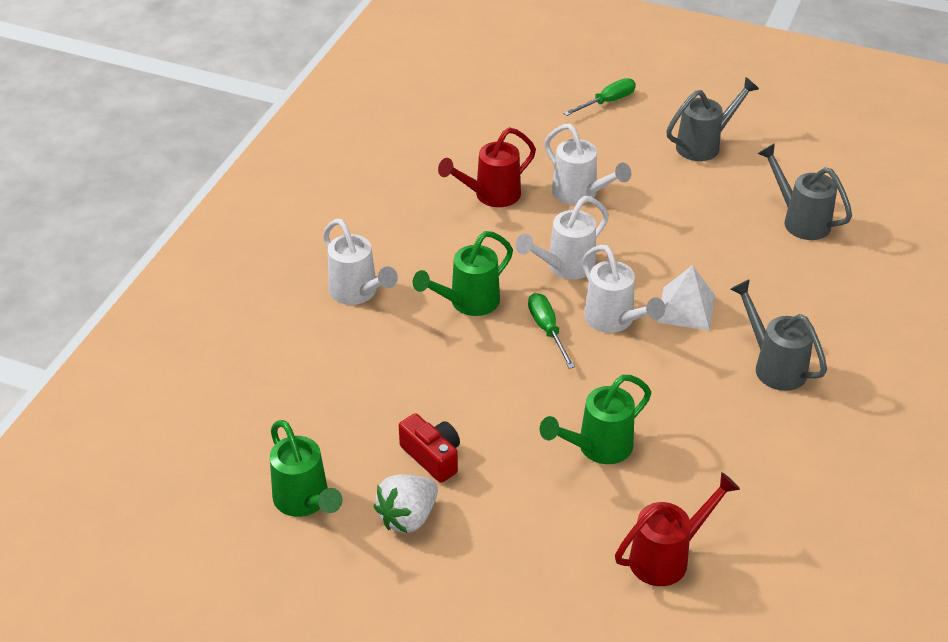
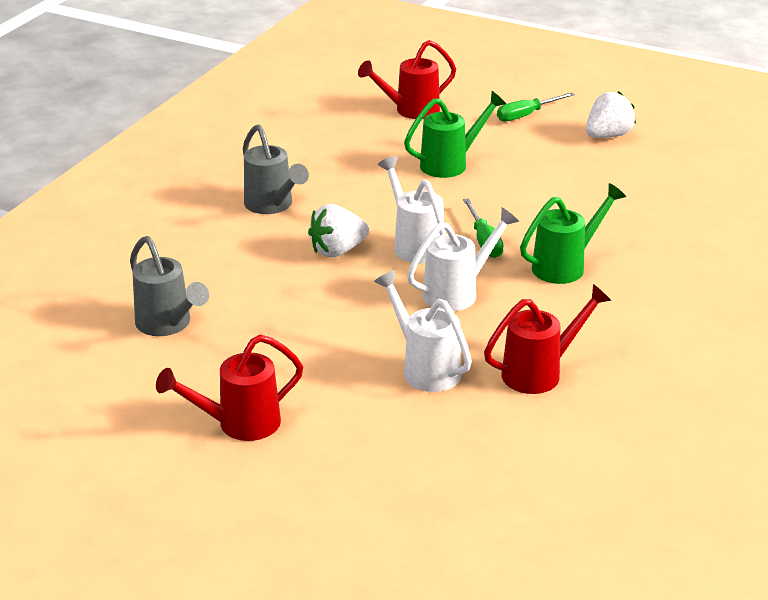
camera: 175 degrees left, 10 degrees down
(305, 502) = (692, 146): green watering can -> none
(358, 293) = (685, 280): white watering can -> none
(432, 457) = (591, 165): red camera -> none
(607, 102) = (357, 501): green screwdriver -> green screwdriver (526, 115)
(686, 308) = (337, 251): white pyramid -> white strawberry
(704, 145) = (238, 424): grey watering can -> red watering can

